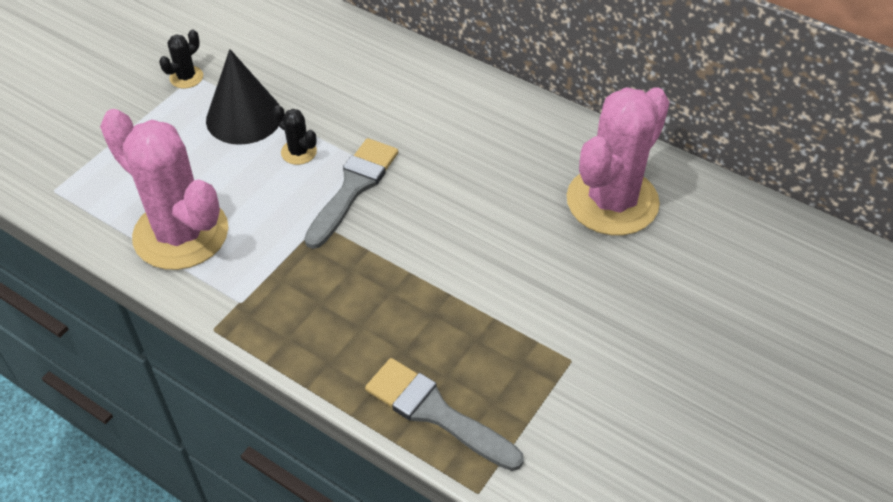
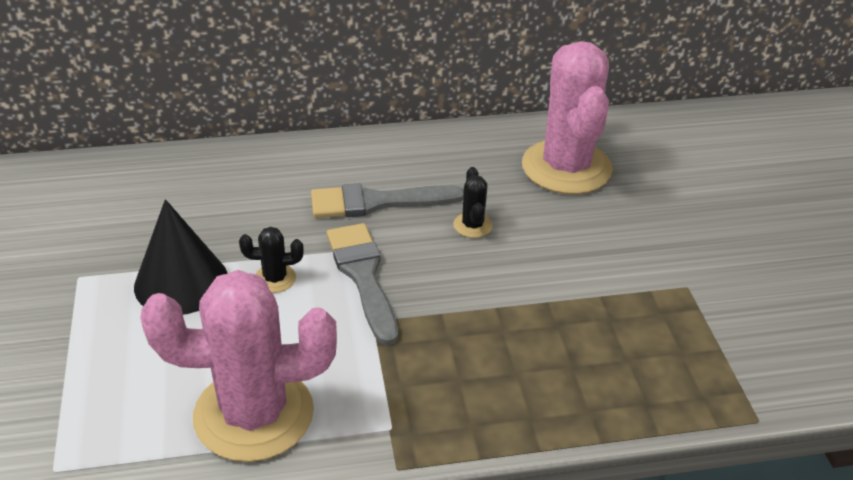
camera: 45 degrees left, 10 degrees down
(186, 77) = (70, 283): black cactus -> black cactus (472, 225)
(436, 413) = (656, 390): grey brush -> grey brush (377, 202)

